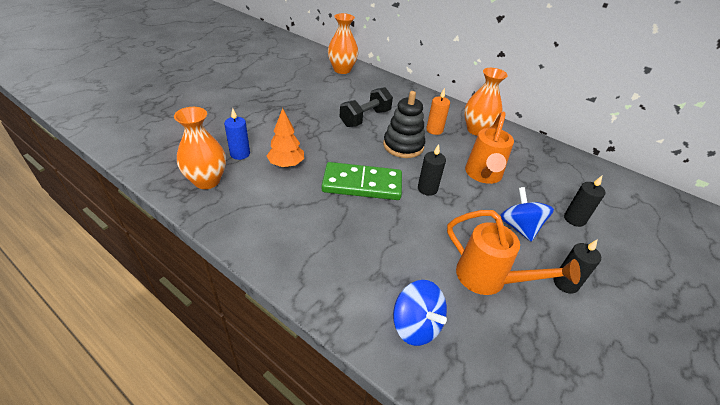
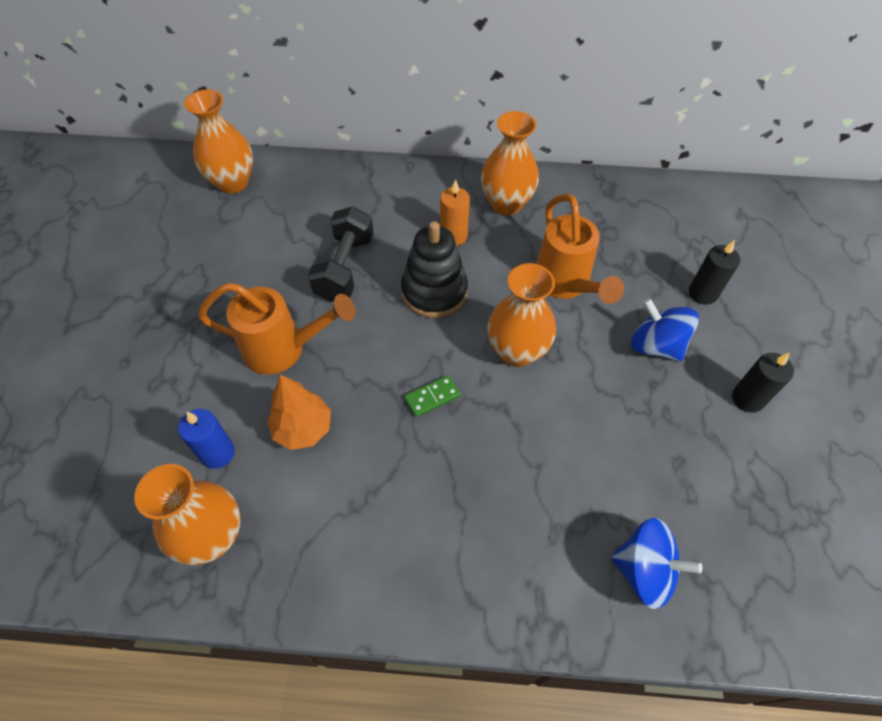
camera: 30 degrees left, 15 degrees up
(362, 184) = (432, 397): green domino -> green domino, size x0.42
(427, 189) = (517, 351): black candle -> orange vase
(489, 279) = (674, 449): orange watering can -> orange watering can (284, 349)

